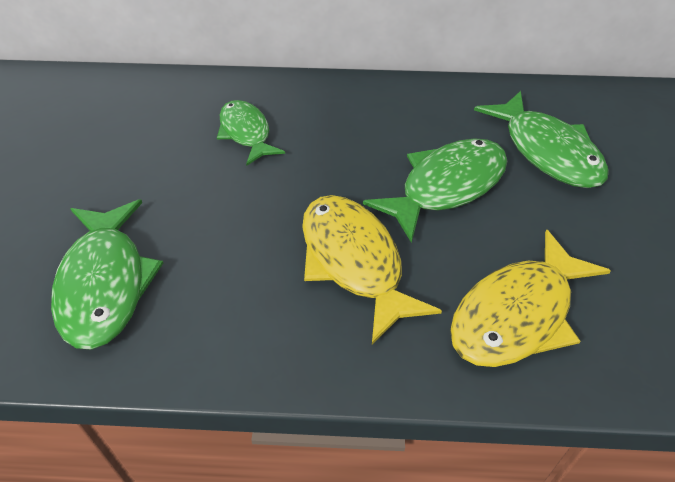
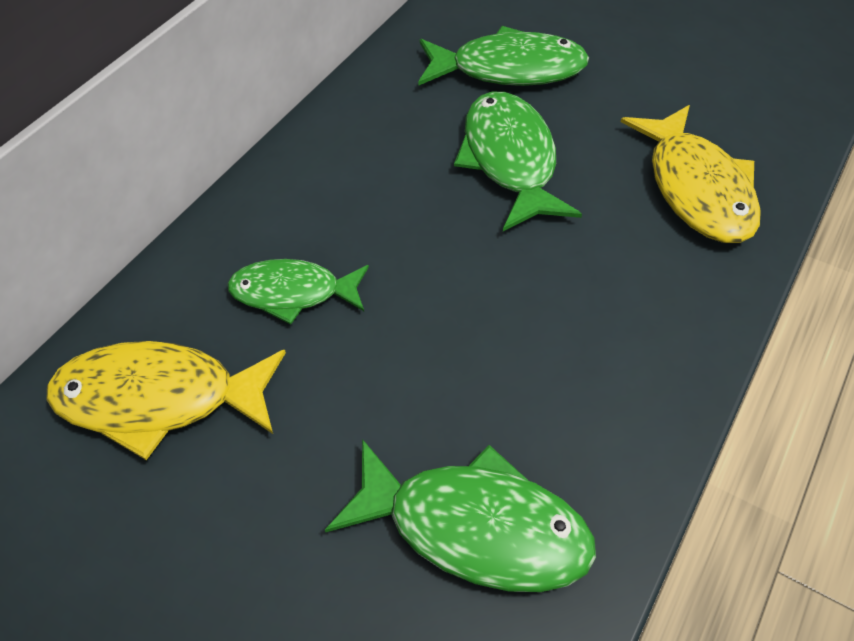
camera: 60 degrees left, 5 degrees up
(354, 262) = (572, 275): yellow fish -> yellow fish (158, 399)

